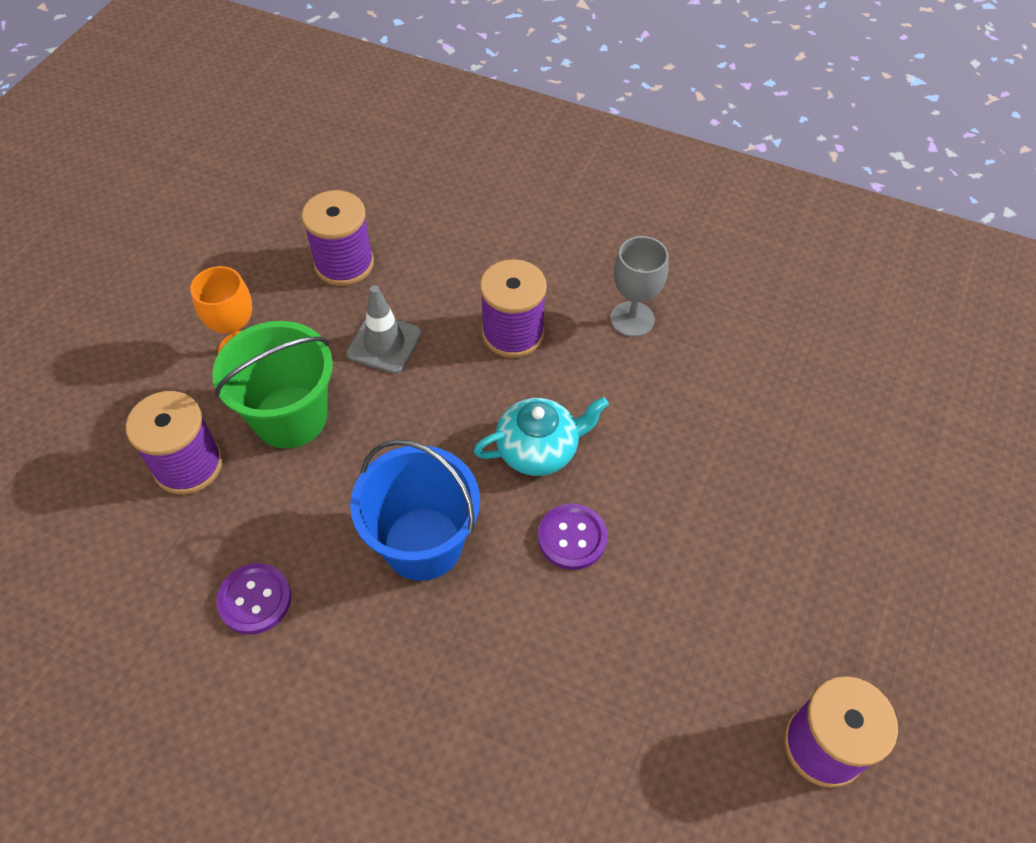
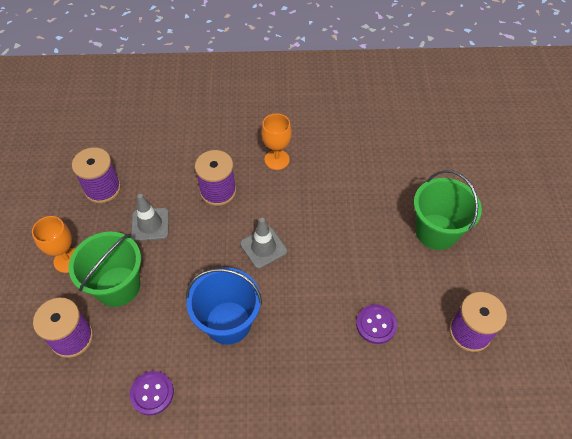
camera: 25 degrees left, 0 degrees up
(539, 449) = (263, 247): turquoise teapot -> grey traffic cone
(572, 538) = (303, 285): purple button -> purple button (376, 324)
(632, 319) = (277, 160): grey goblet -> orange goblet
(850, 545) = (436, 231): none -> green bucket

